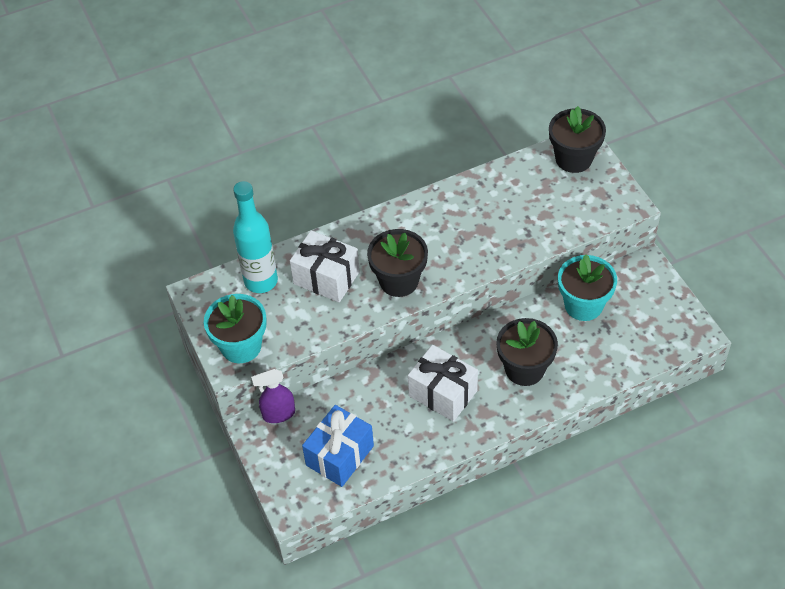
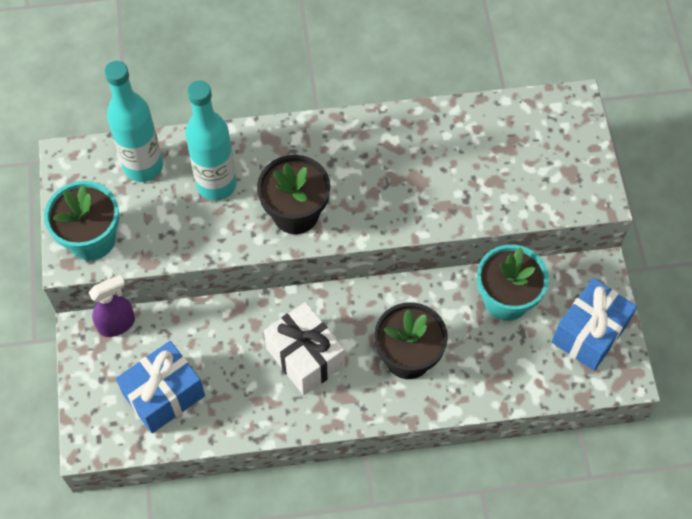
camera: 15 degrees right, 10 degrees up
(278, 414) = (117, 324): purple spray bottle -> purple spray bottle turned 150 degrees clockwise
(326, 278) = (216, 184): white gift -> turquoise bottle
(573, 159) = (557, 120): black flower pot -> none
(657, 310) = (589, 333): none -> blue gift

